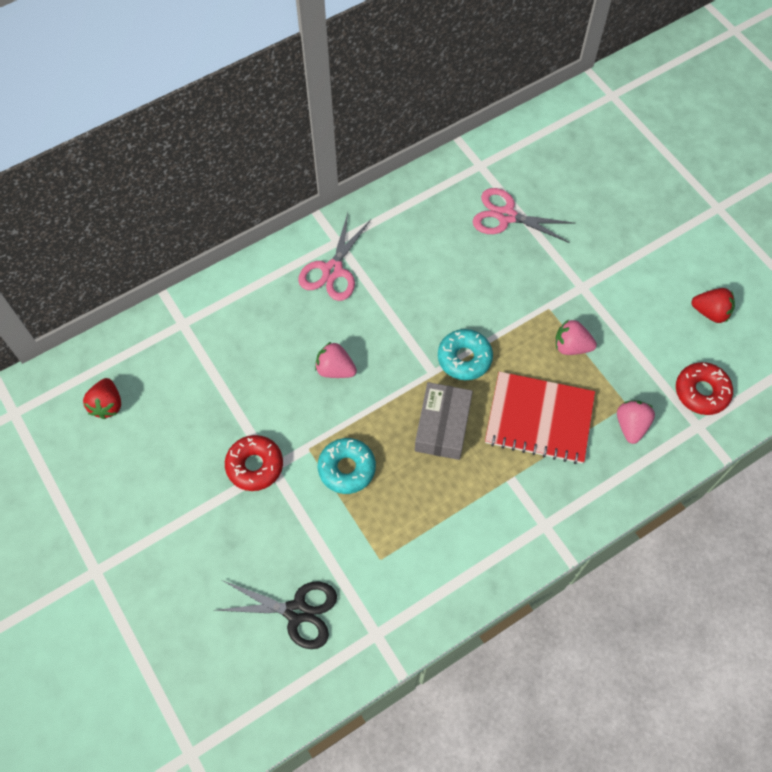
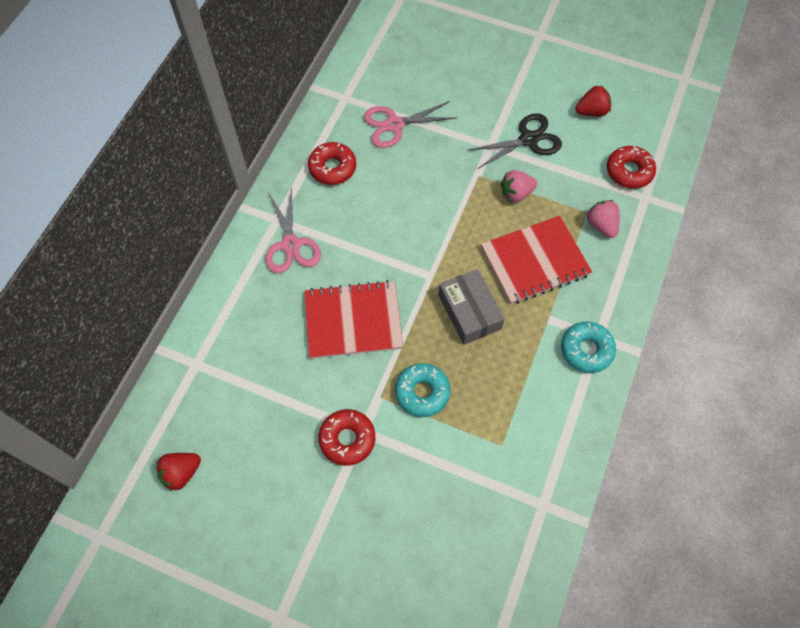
camera: 35 degrees left, 0 degrees up
(107, 405) = (181, 473): red strawberry -> red strawberry turned 90 degrees clockwise
(297, 612) = (470, 531): black scissors -> black scissors (528, 140)
(335, 369) = (353, 321): pink strawberry -> red notebook
(420, 223) = (332, 168): none -> red donut
(464, 358) = (446, 250): turquoise donut -> turquoise donut (586, 350)

